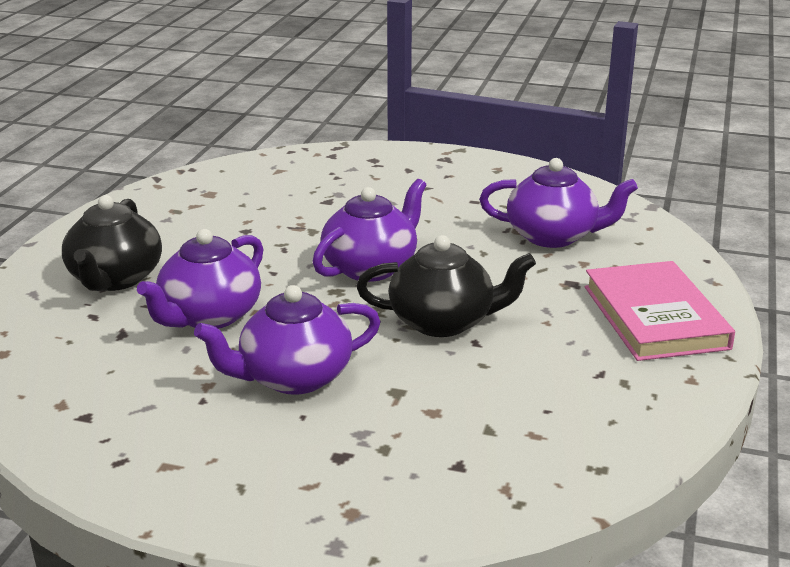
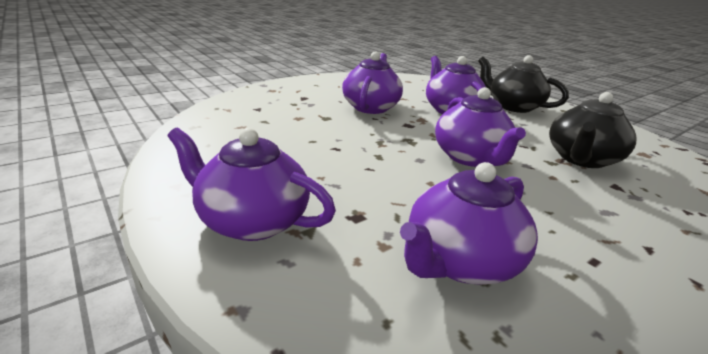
camera: 125 degrees right, 0 degrees up
(443, 322) = (371, 149): black teapot -> black teapot (581, 159)
(655, 317) = (252, 221): pink book -> purple teapot

